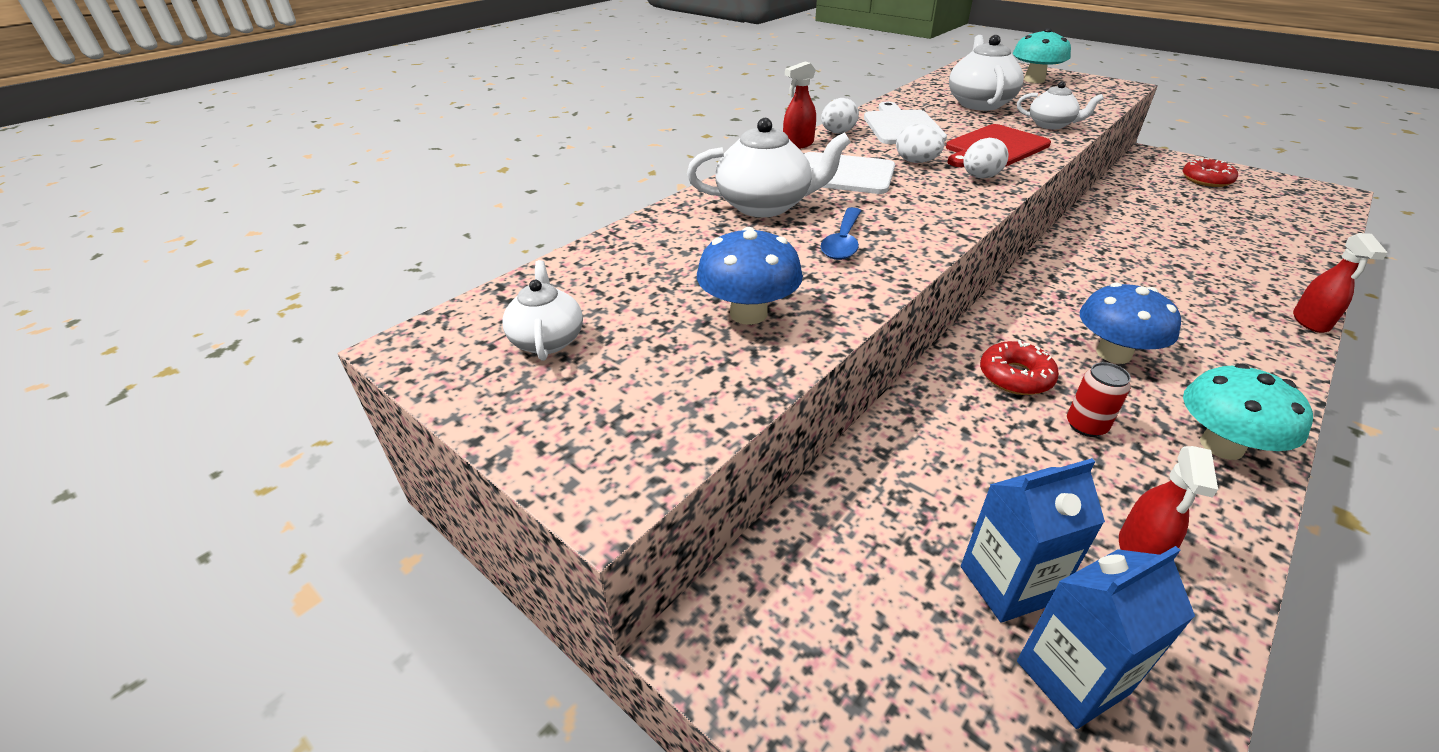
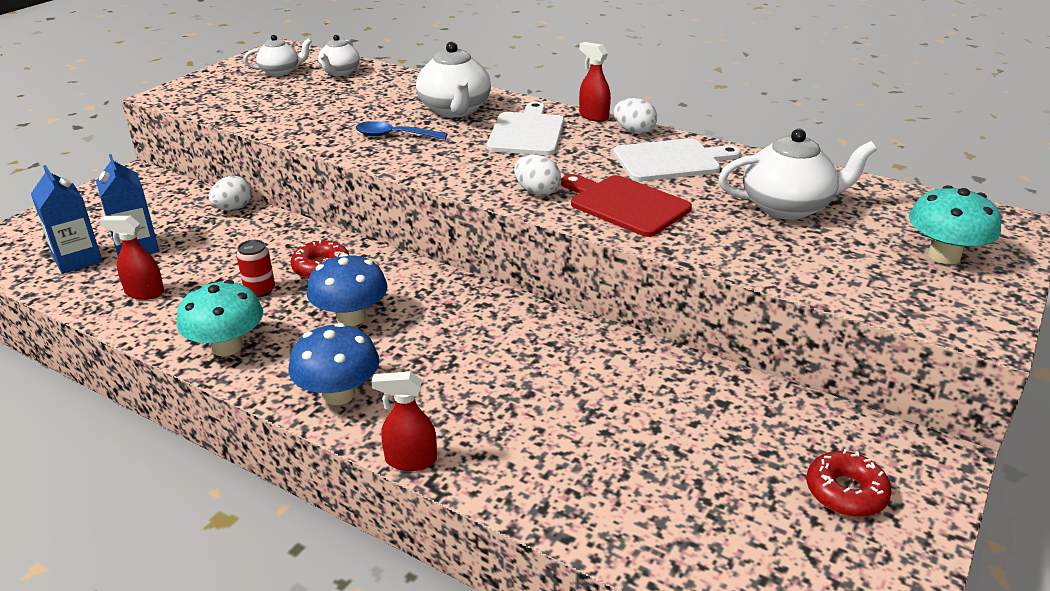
camera: 80 degrees right, 5 degrees down
(748, 313) = (299, 112): blue mushroom -> blue mushroom (338, 394)
(916, 162) = (567, 164): white egg -> white egg (233, 208)
(1051, 125) = (726, 245): white teapot -> white teapot (340, 72)

